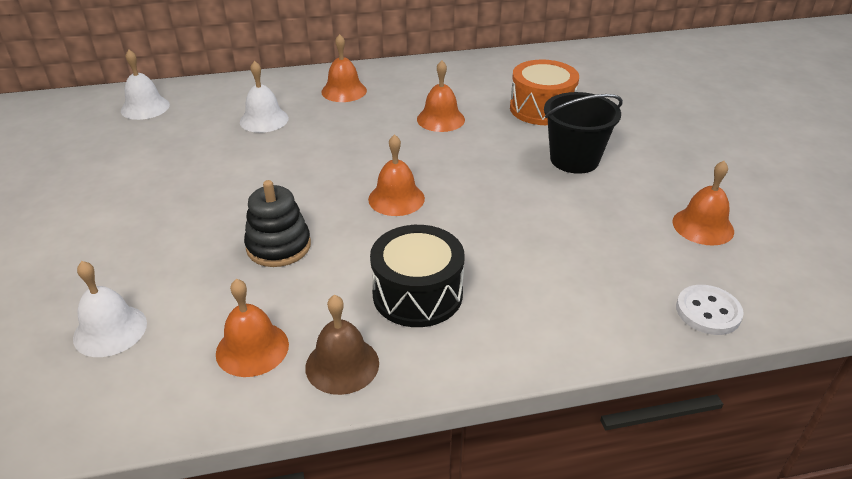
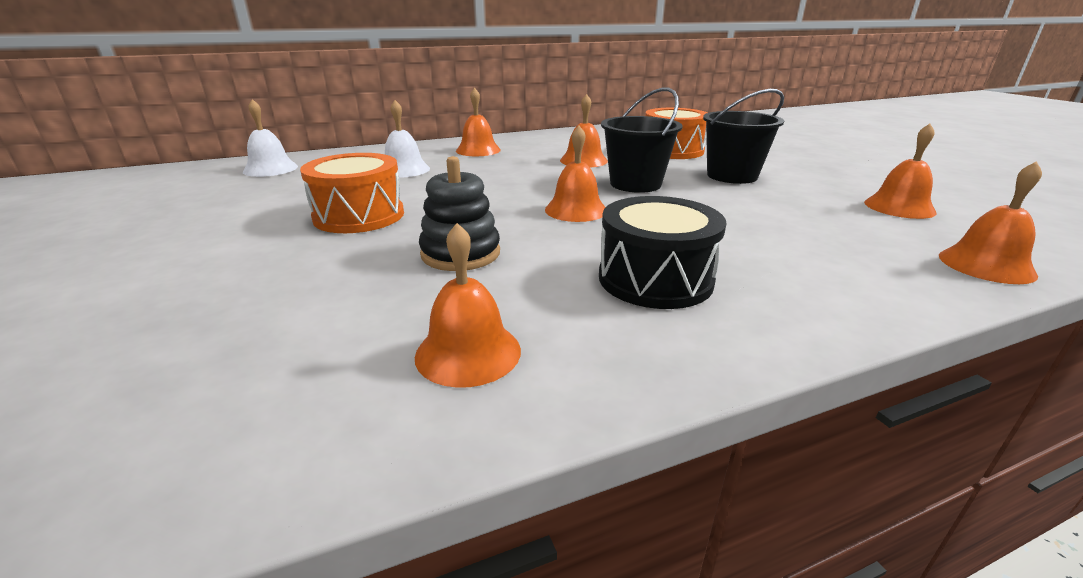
camera: 10 degrees left, 10 degrees down
(110, 330) = (243, 354): white bell -> none
(210, 188) = (359, 216): none -> orange drum
(342, 365) = (606, 357): brown bell -> none
(471, 164) = (635, 184): none -> black bucket
(708, 312) = (986, 265): white button -> orange bell

